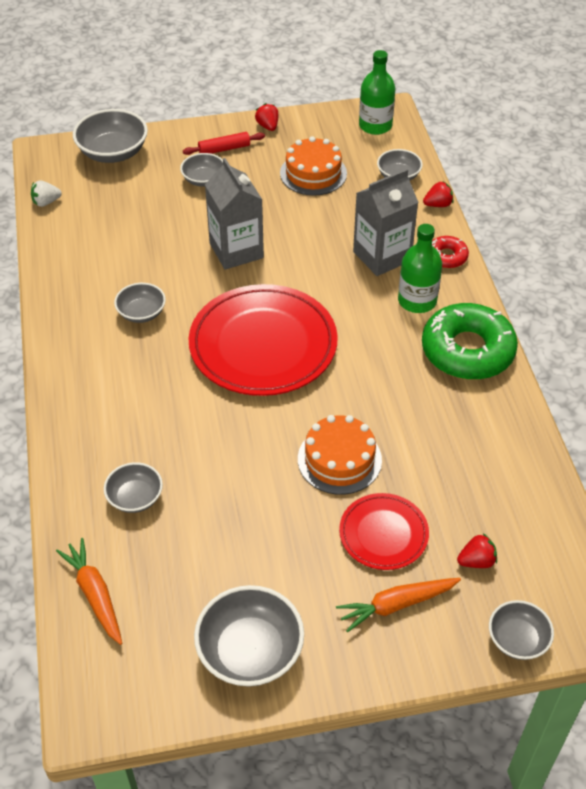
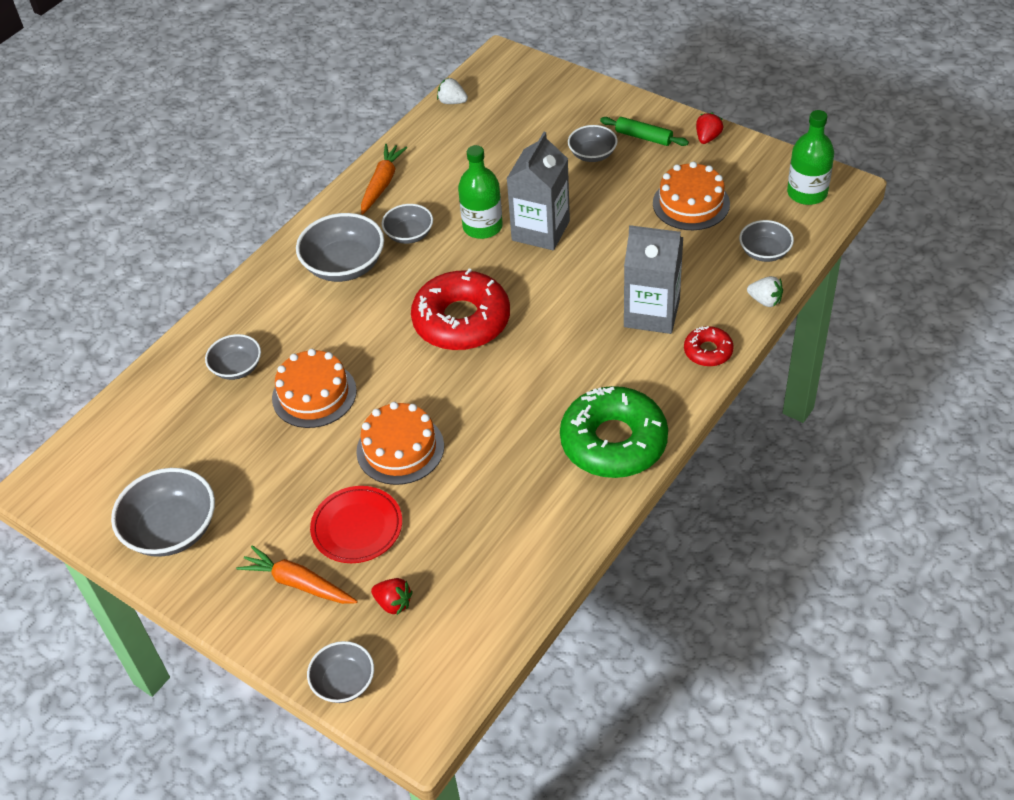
camera: 50 degrees right, 0 degrees up
(95, 594) = (135, 413): orange carrot -> orange carrot (382, 183)
(113, 153) = (551, 89): grey bowl -> grey bowl (344, 265)
(224, 149) = (643, 137): red rolling pin -> green rolling pin
(224, 471) = (314, 394): none -> orange cake
(263, 345) = (461, 320): red plate -> red donut
(417, 301) = (629, 371): green bottle -> green bottle (482, 226)
(438, 204) = (765, 301): red strawberry -> white strawberry

